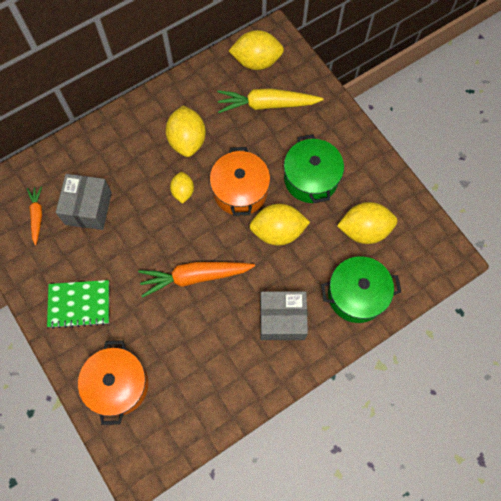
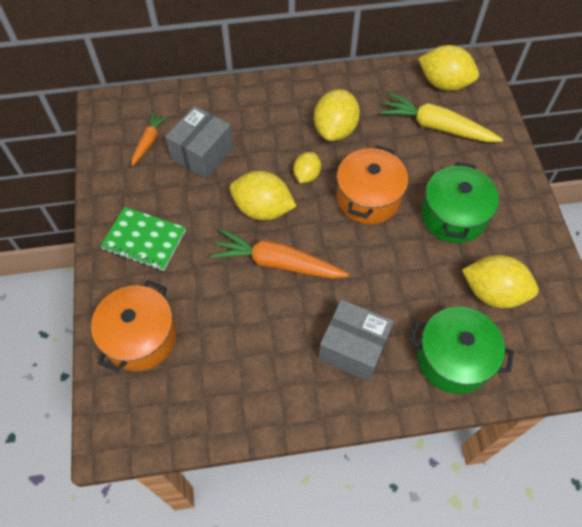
camera: 25 degrees right, 10 degrees down
(278, 231) = (391, 254): yellow lemon -> yellow lemon (262, 209)

